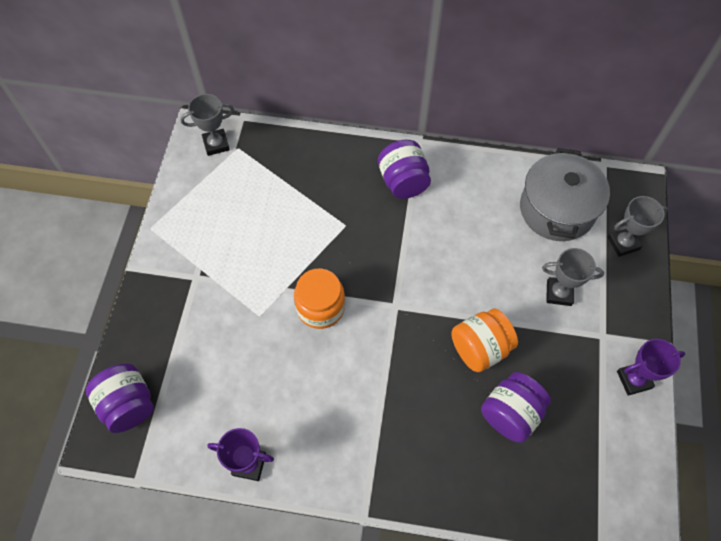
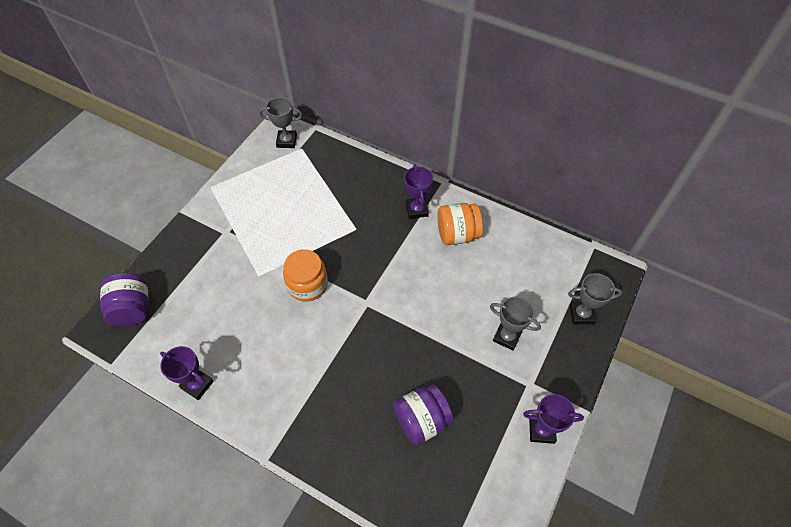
camera: 20 degrees right, 5 degrees down
(403, 182) = (417, 210): purple jar -> purple trophy
(480, 348) = (420, 358): orange jar -> orange jar (457, 234)
(557, 209) = (535, 269): grey pot -> none

